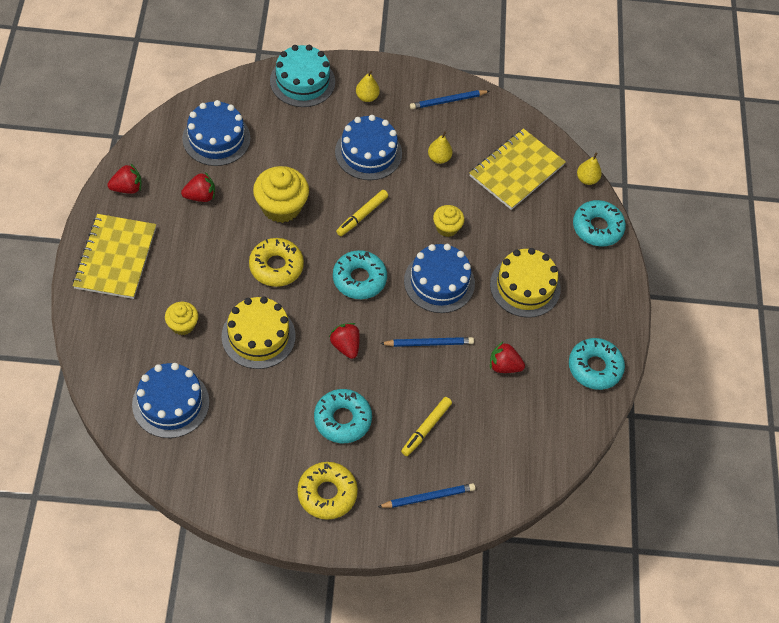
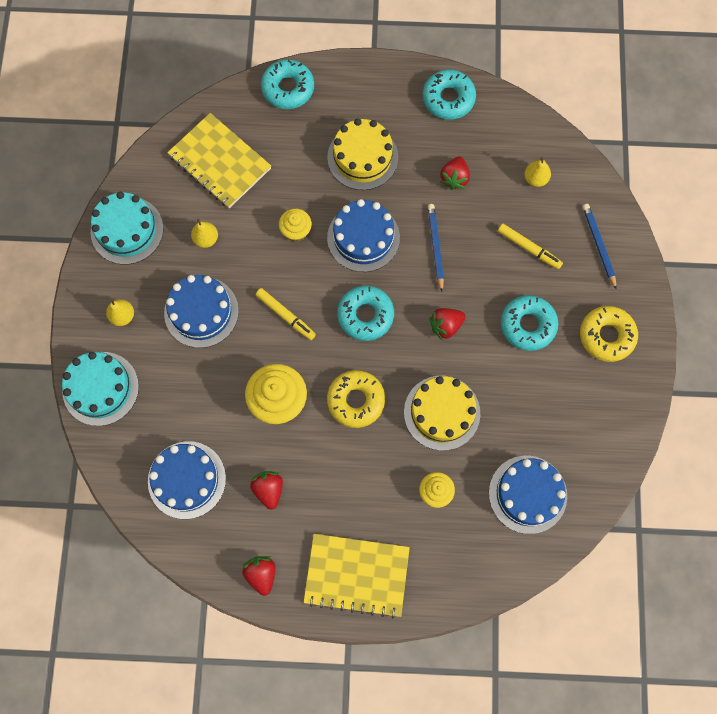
camera: 85 degrees left, 15 degrees up
(448, 101) = (127, 230): blue pencil -> turquoise cake
(587, 179) = (228, 95): yellow pear -> yellow pear (535, 179)

